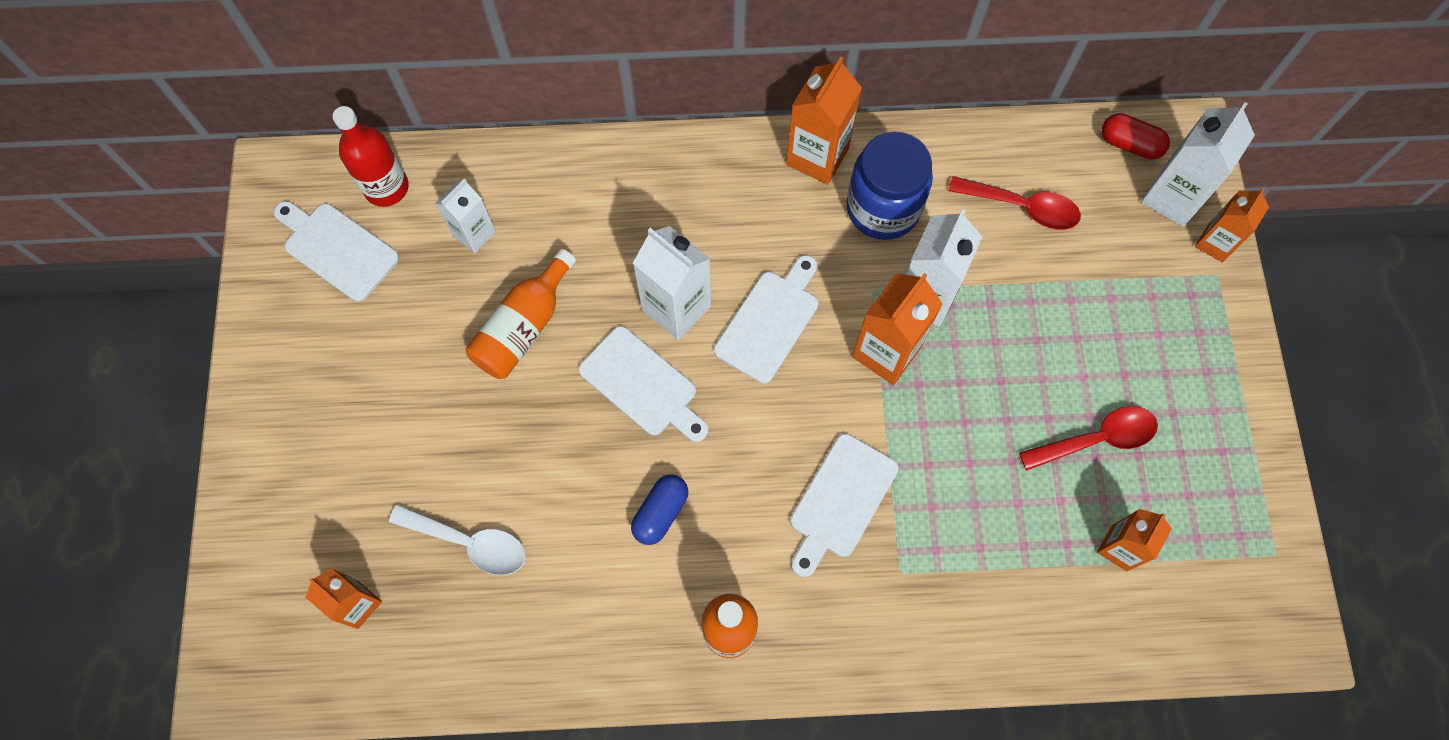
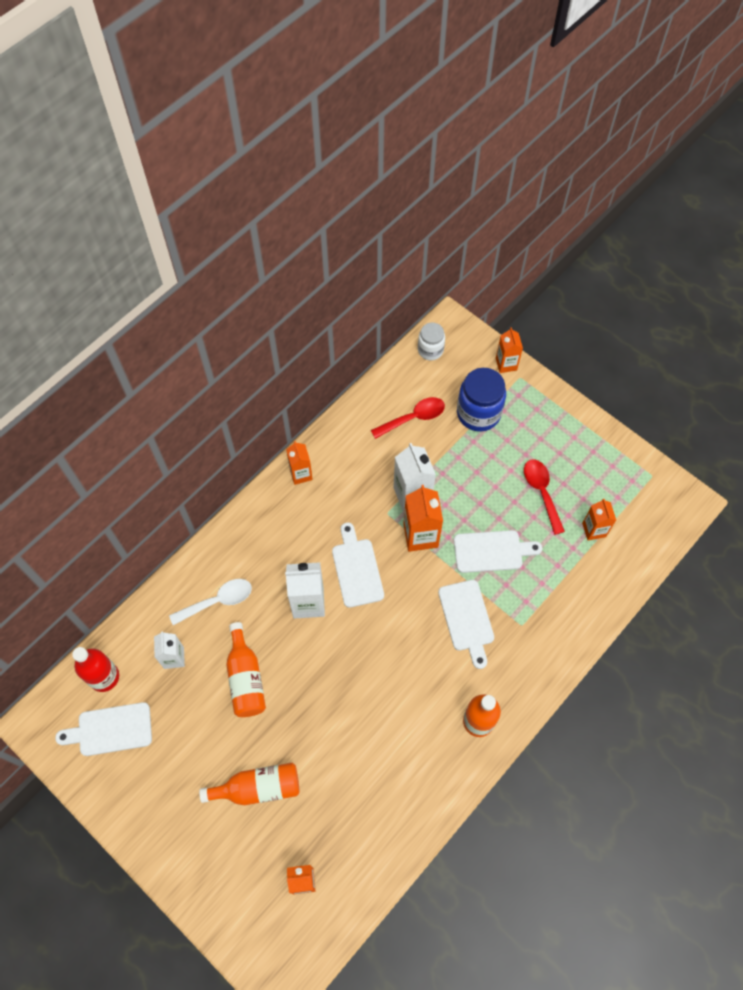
camera: 45 degrees left, 5 degrees down
(416, 457) = (258, 788): none -> orange bottle
(470, 542) = (325, 800): white spoon -> white spoon (218, 601)
(642, 385) = (329, 652): white cutting board -> white cutting board (492, 551)
(660, 513) = (396, 700): blue capsule -> none
(817, 156) = (301, 474): orange carton -> orange carton, size x0.64
(883, 208) = (354, 472): blue jar -> blue jar (478, 413)
(1097, 439) = (541, 492): red spoon -> red spoon turned 45 degrees counterclockwise
(1130, 144) = (430, 350): red capsule -> white jar
(1173, 197) = (470, 358): white carton -> none

